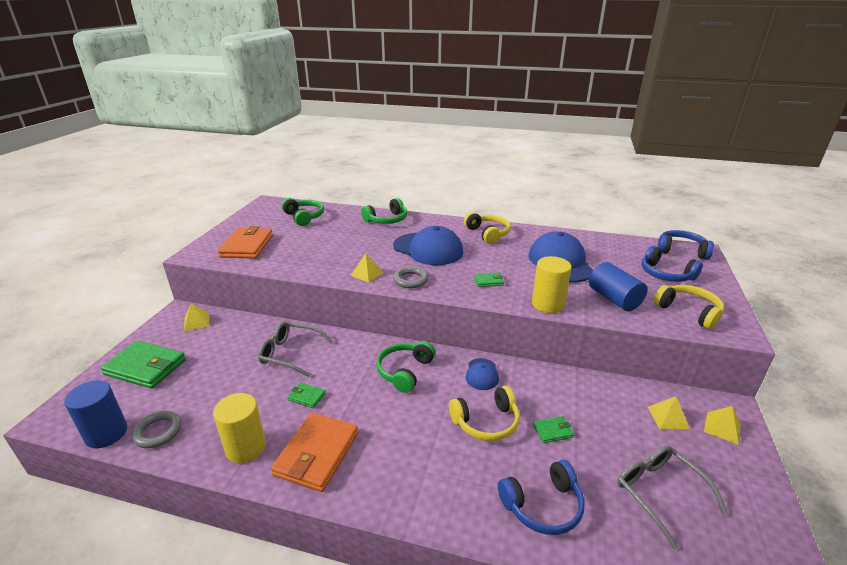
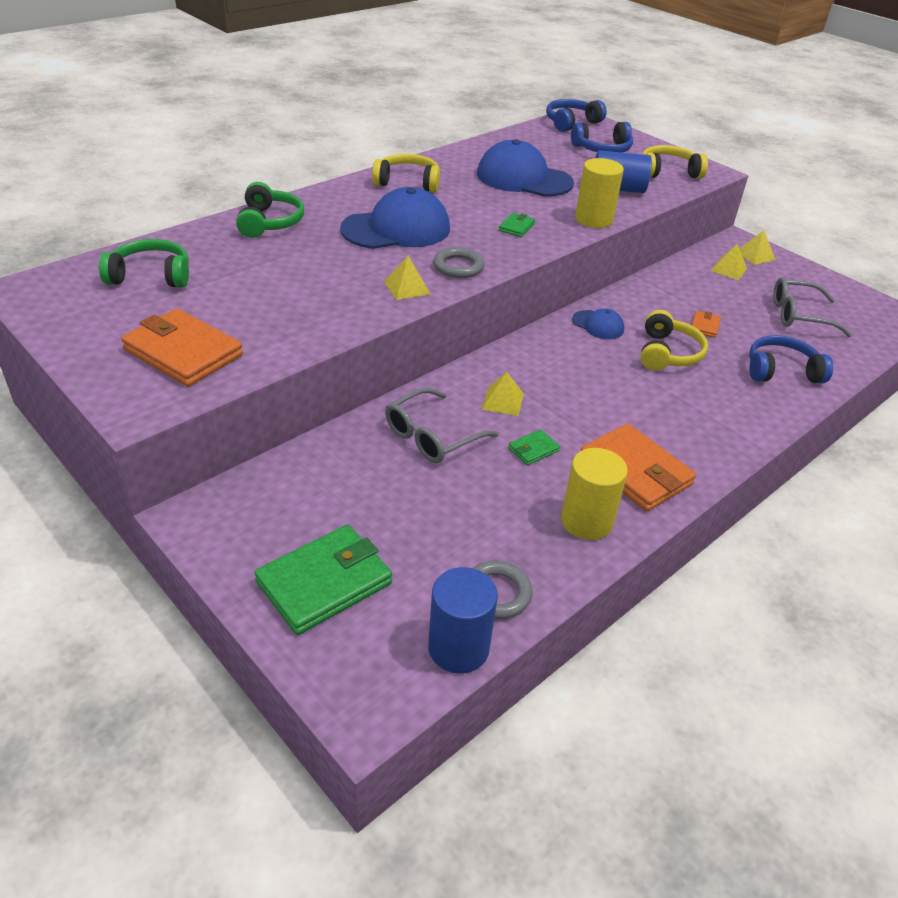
camera: 60 degrees left, 10 degrees up
(196, 322) = (248, 503): yellow pyramid -> yellow pyramid (502, 401)
(405, 371) = (549, 367): green headphones -> none
(543, 506) = (781, 371): blue headphones -> blue headphones turned 105 degrees counterclockwise
(553, 431) = (704, 326): green wallet -> orange wallet

